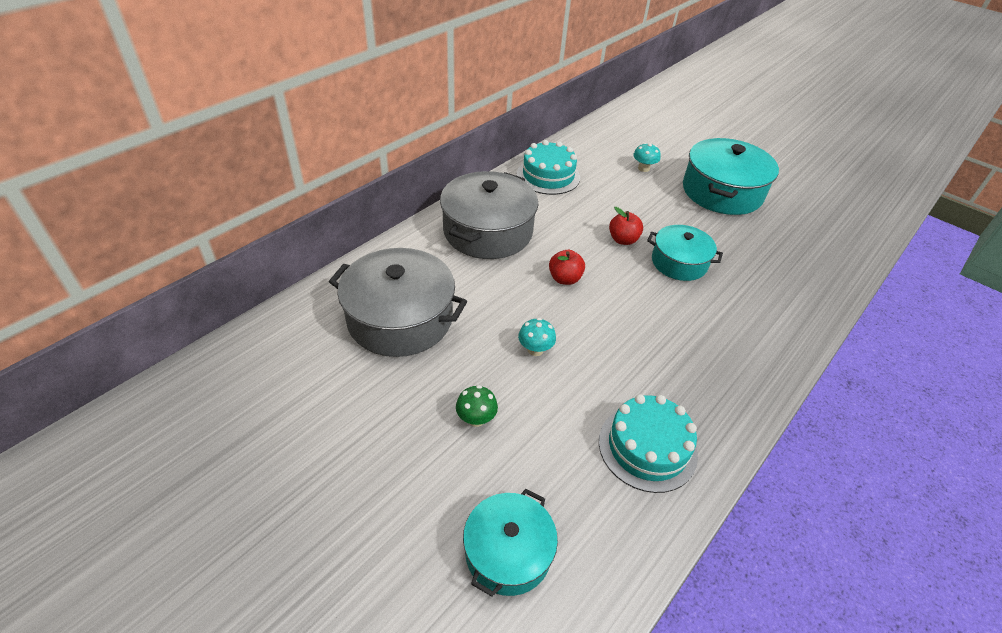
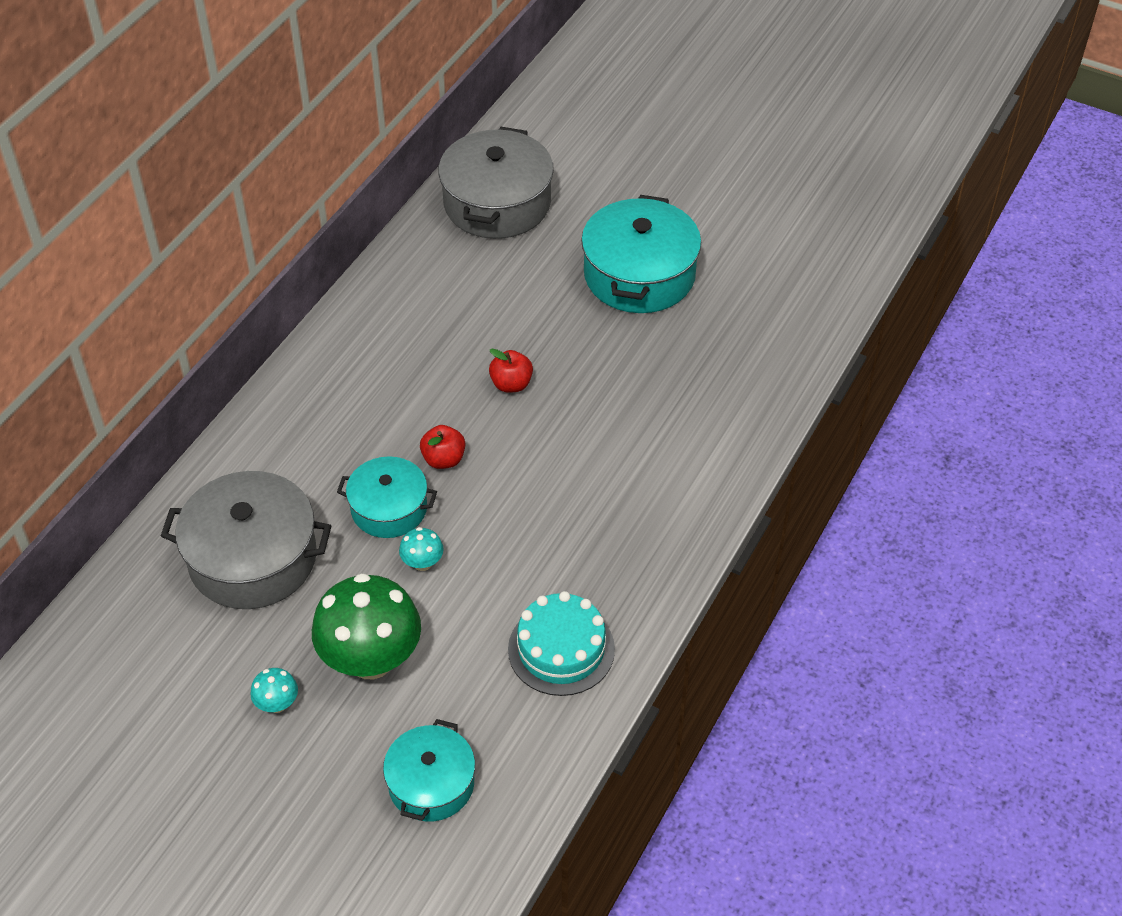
camera: 10 degrees left, 5 degrees up
(476, 419) = (371, 659): green mushroom -> green mushroom, size x2.32
(488, 231) = (332, 409): grey pot -> grey pot (497, 203)
(548, 176) = (397, 298): turquoise cake -> none
(643, 168) = (529, 255): turquoise mushroom -> turquoise mushroom (277, 704)
(679, 262) = (585, 404): turquoise pot -> turquoise pot (389, 508)

